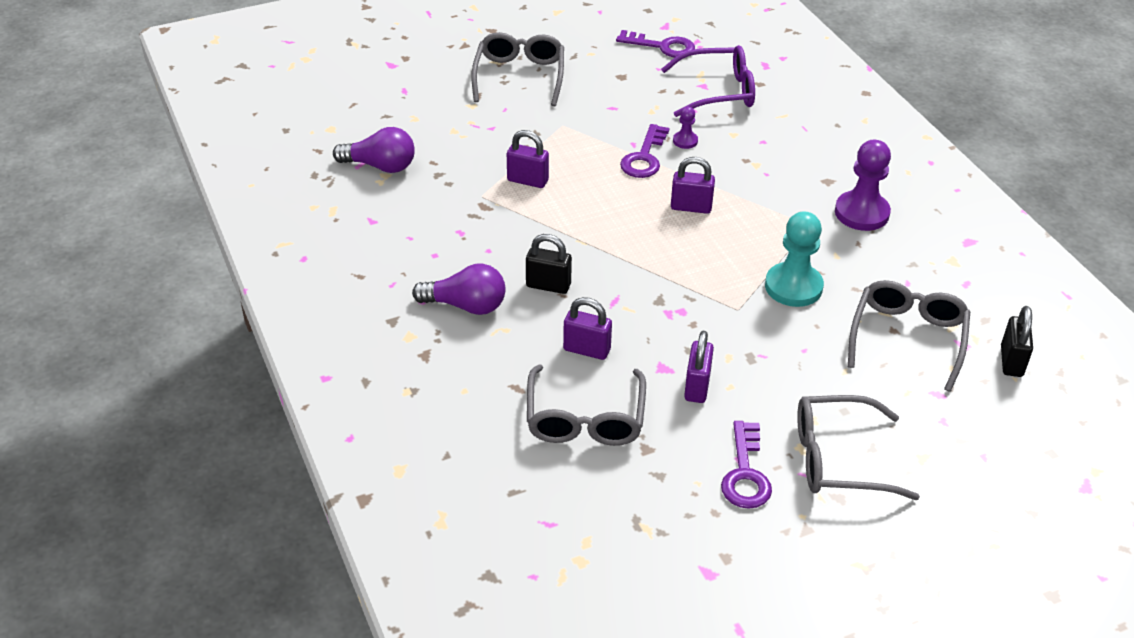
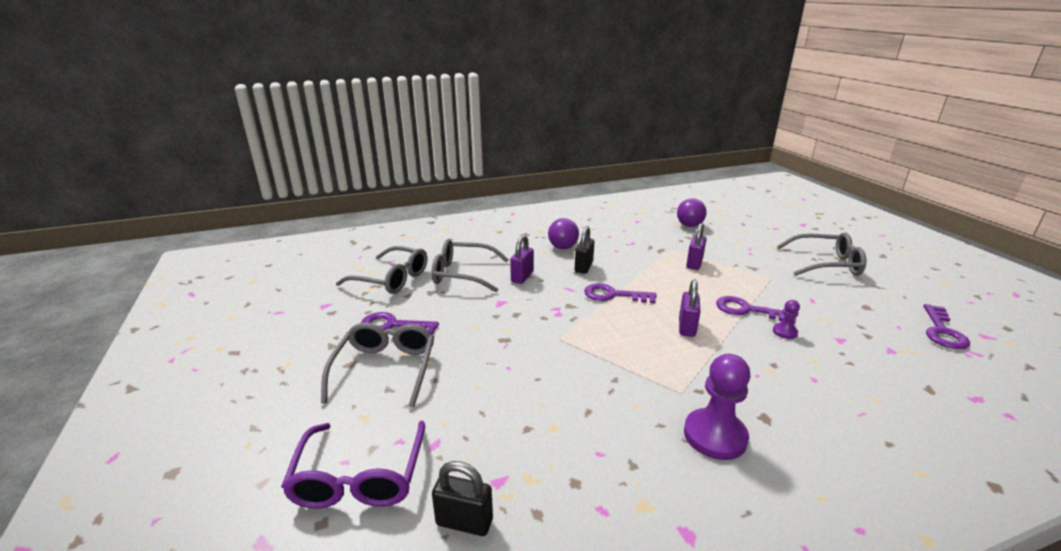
camera: 95 degrees right, 15 degrees down
(626, 260) = (613, 295): none -> purple key
(697, 387) = (479, 313): purple padlock -> none
(717, 91) = (886, 358): purple glasses -> purple glasses (360, 476)
(793, 287) = (588, 371): turquoise pawn -> none
(907, 339) = (513, 436): grey glasses -> grey glasses (391, 279)

